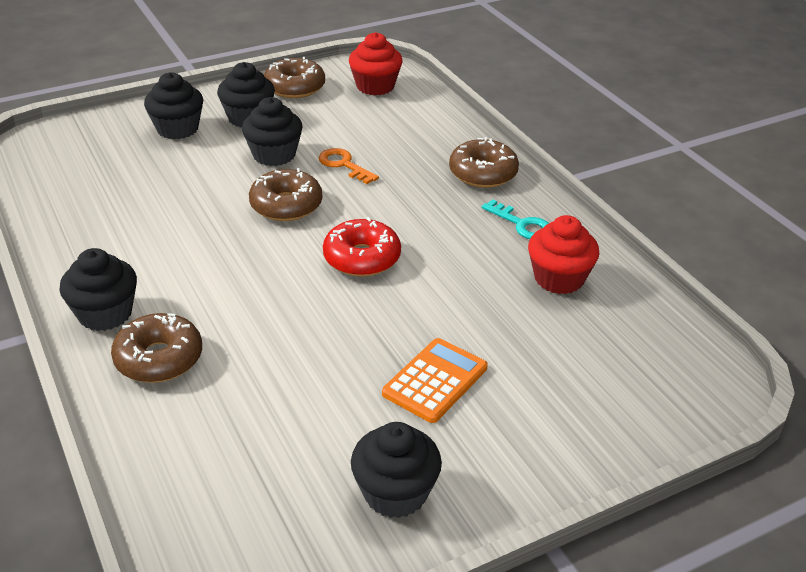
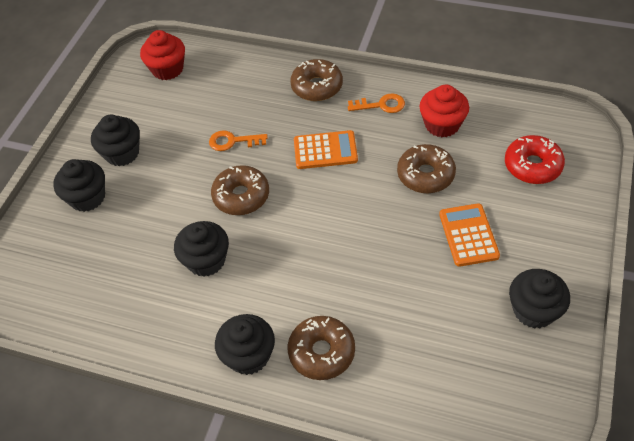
camera: 40 degrees left, 15 degrees up
(274, 155) = (180, 167): black cupcake -> black cupcake (206, 260)
(295, 87) = (117, 107): brown donut -> brown donut (425, 175)
(362, 258) = (333, 195): red donut -> red donut (532, 166)
(411, 222) = (325, 150): none -> orange calculator
(521, 224) = (381, 105): turquoise key -> orange key

